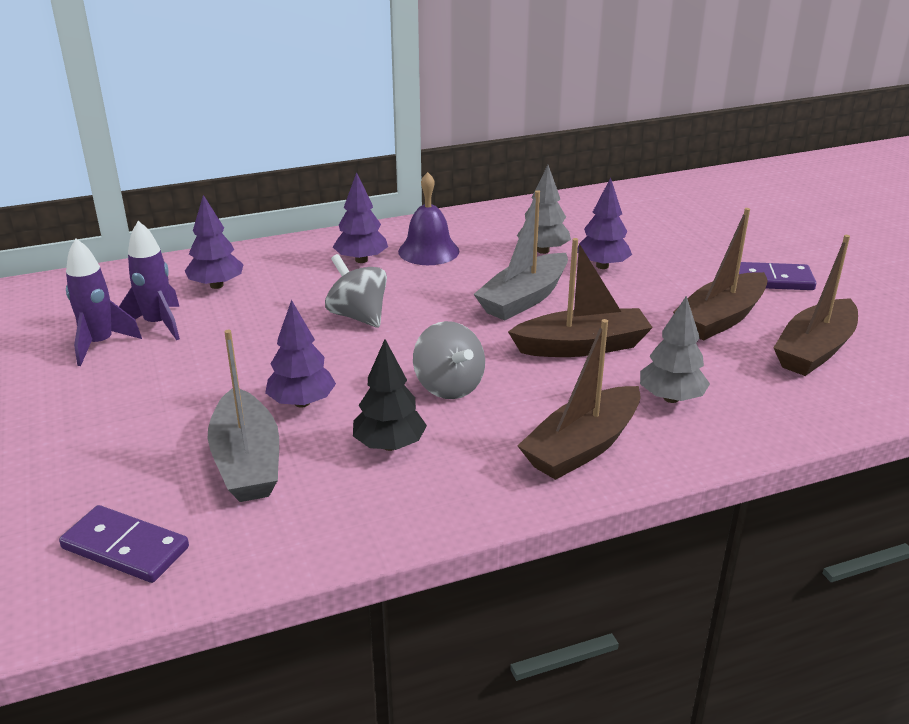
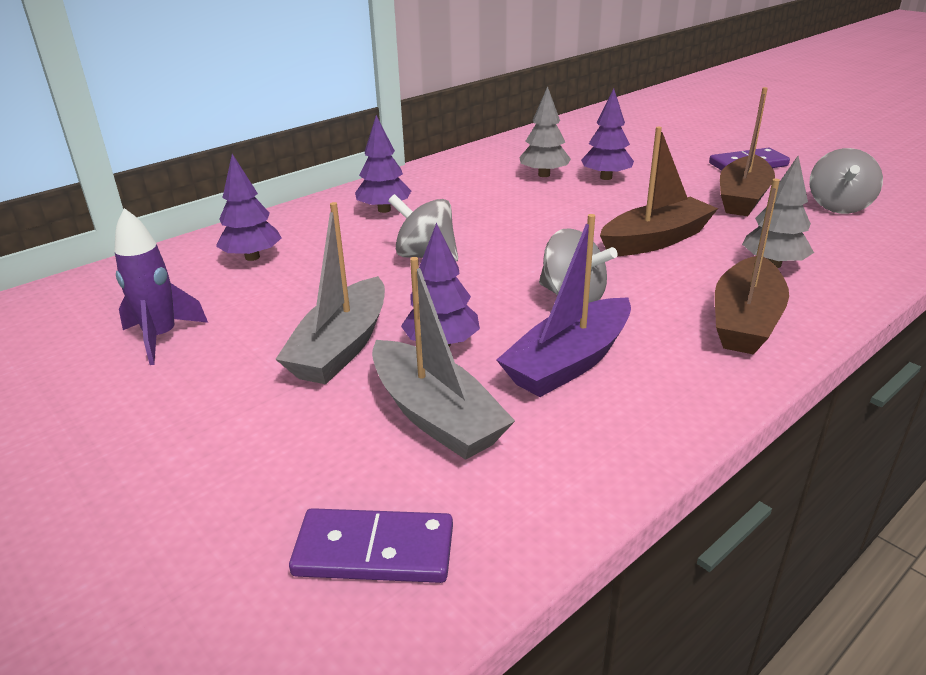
camera: 20 degrees left, 0 degrees up
(158, 324) = (216, 305): purple rocket -> none
(389, 445) = (569, 362): black tree -> purple boat
(428, 251) = (441, 192): purple bell -> none
(524, 298) = (566, 213): grey boat -> grey boat (342, 347)
(815, 350) = (838, 206): brown boat -> grey spinning top

